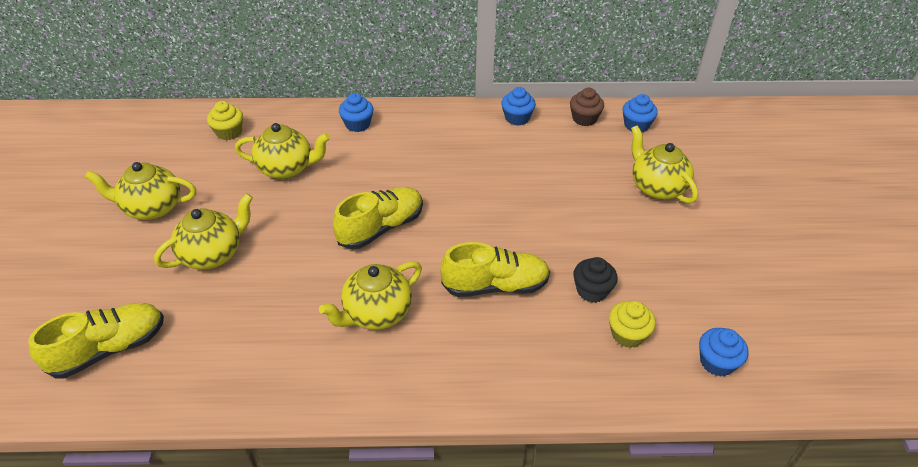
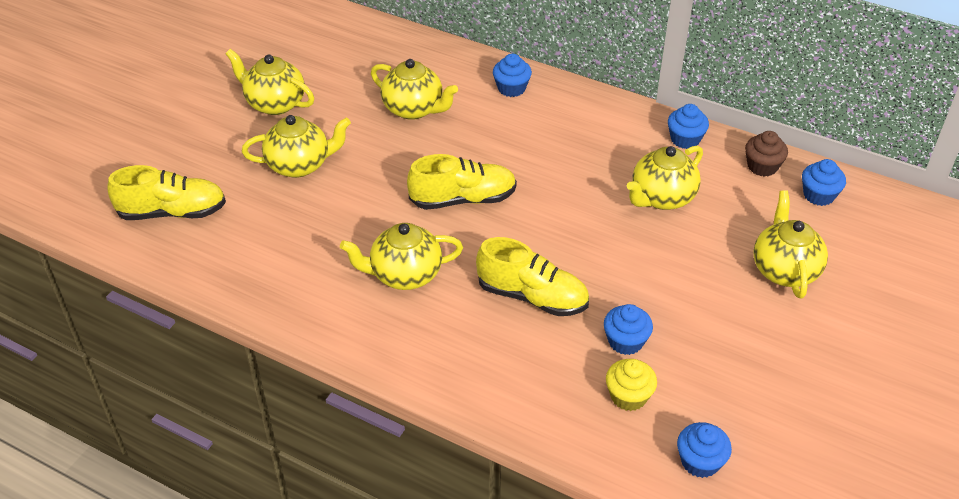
camera: 30 degrees right, 0 degrees up
(229, 132) = (384, 54): yellow cupcake -> none
(533, 167) = (661, 198): none -> yellow teapot
(592, 290) = (625, 341): black cupcake -> blue cupcake

